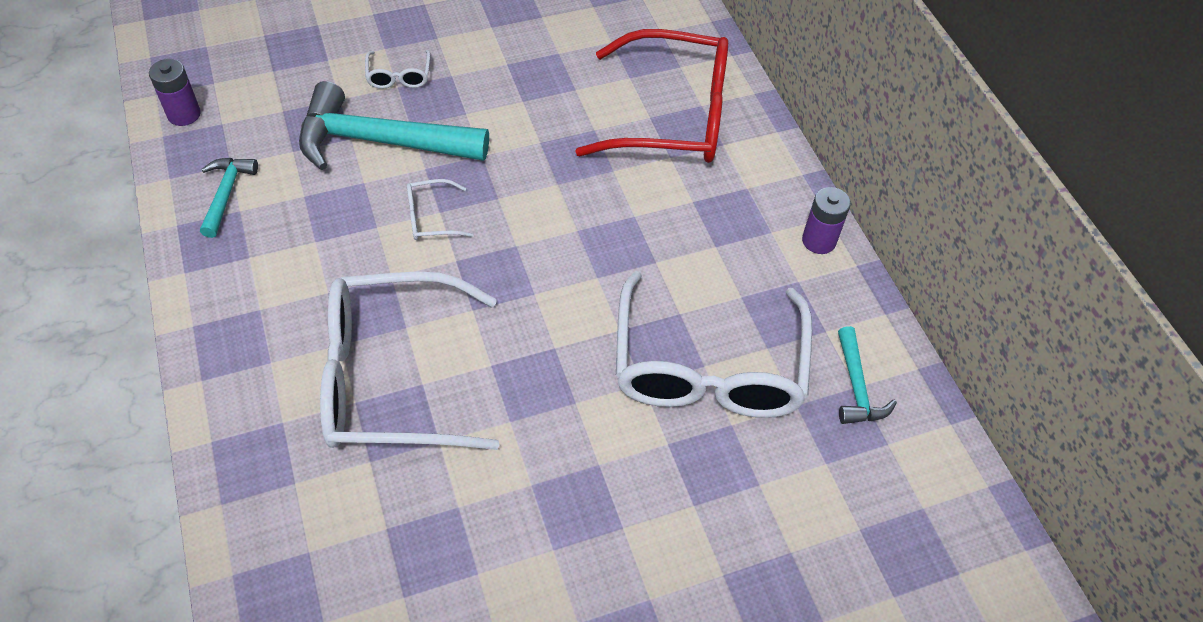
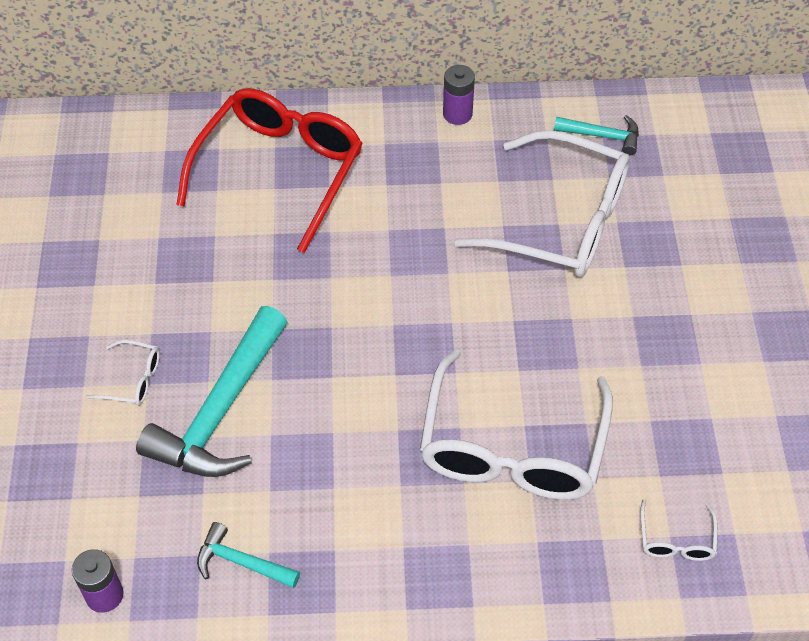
camera: 70 degrees left, 0 degrees up
(431, 218) = (337, 385): white glasses -> white glasses (676, 540)

